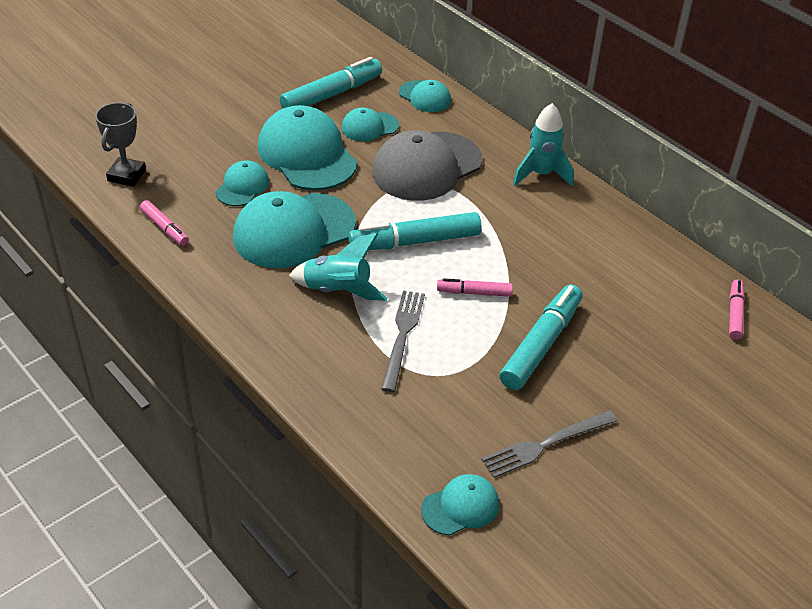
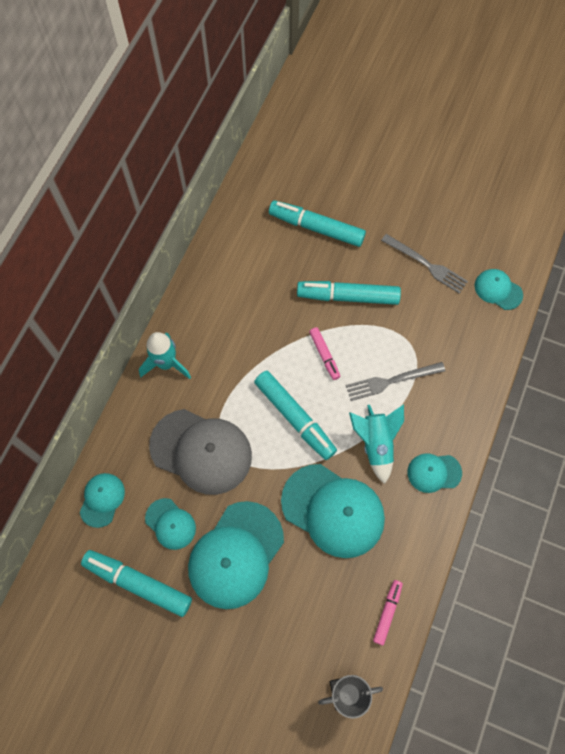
camera: 115 degrees left, 25 degrees up
(242, 186) = (305, 582): turquoise cap -> turquoise cap (434, 472)
(661, 356) = (316, 228): none -> turquoise marker
(735, 314) = (253, 199): pink marker -> none

